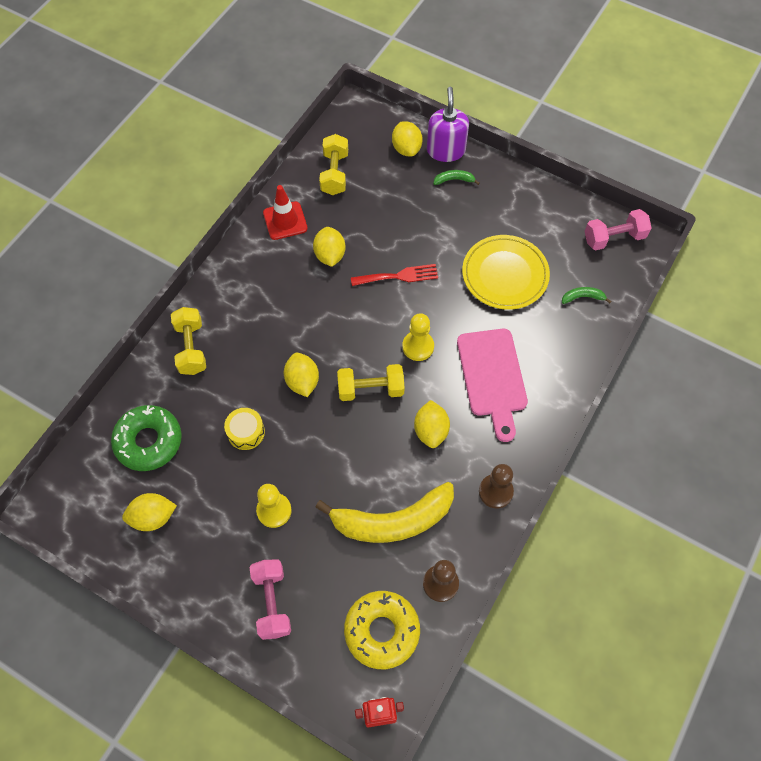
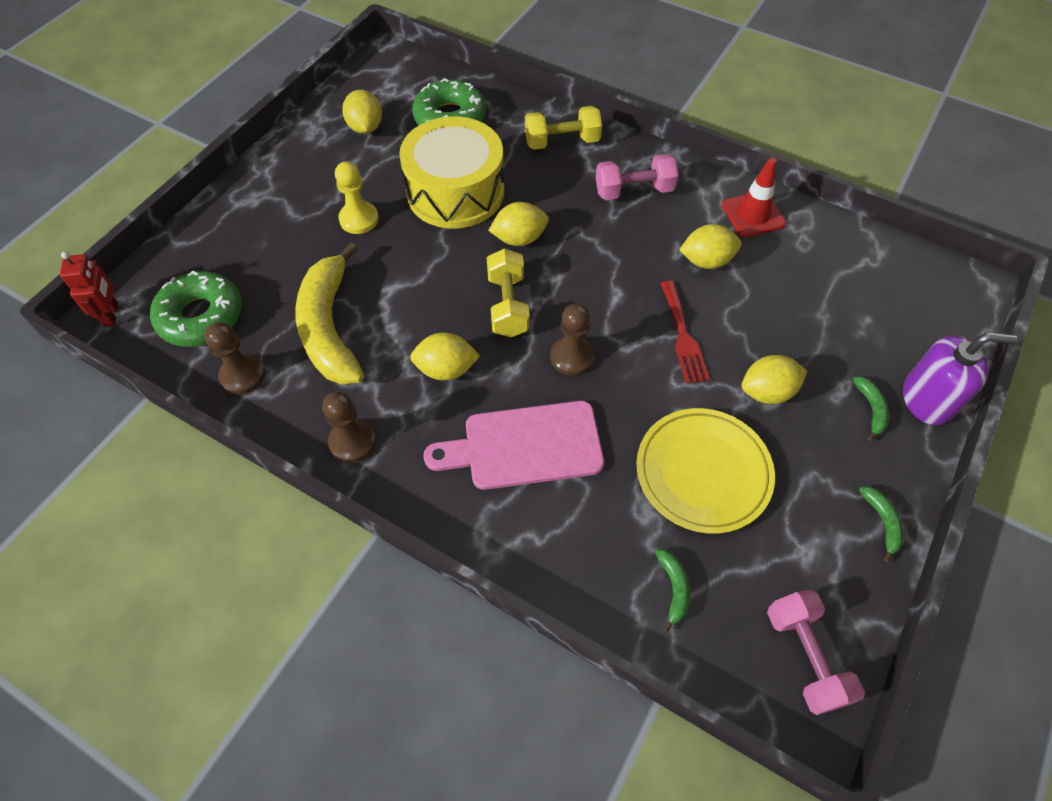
camera: 90 degrees right, 5 degrees down
(246, 432) = (455, 192): yellow drum -> yellow drum, size x2.30
(272, 602) = (256, 222): pink dumbbell -> pink dumbbell (634, 191)
(334, 173) = (843, 263): yellow dumbbell -> none
(382, 631) = (201, 317): yellow donut -> green donut
(406, 149) = (914, 347): yellow lemon -> yellow lemon (767, 392)
(418, 346) = (572, 357): yellow pawn -> brown pawn
(531, 189) = (882, 522): none -> green banana

